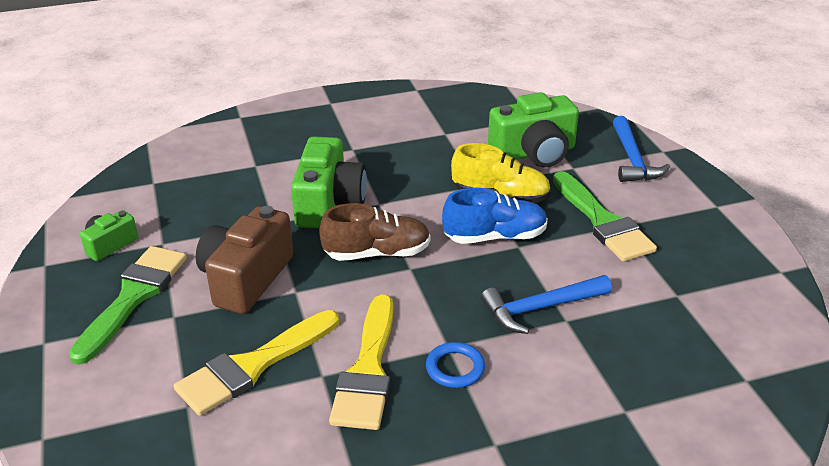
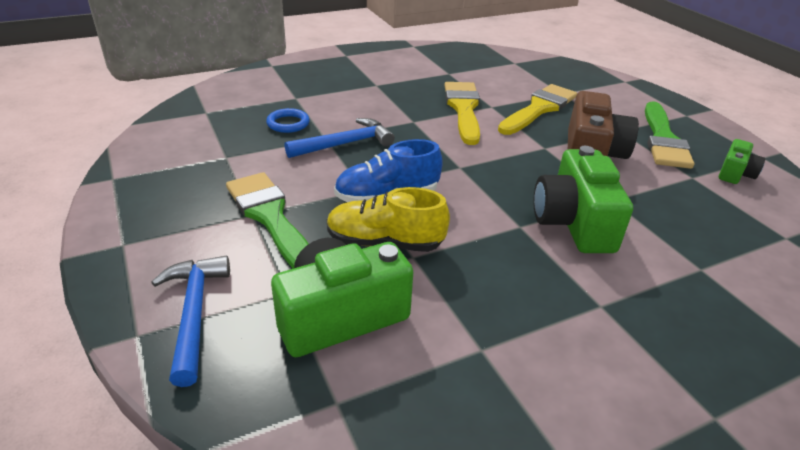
camera: 170 degrees right, 0 degrees up
(377, 253) = (495, 177): brown shoe -> none
(455, 368) = (406, 111): blue ring -> blue ring (288, 123)

